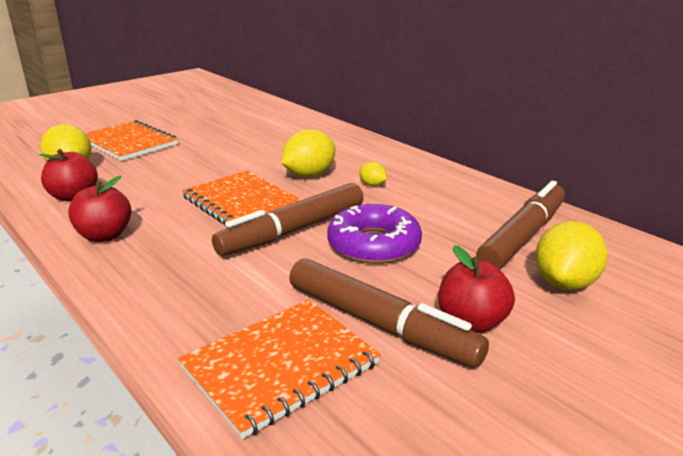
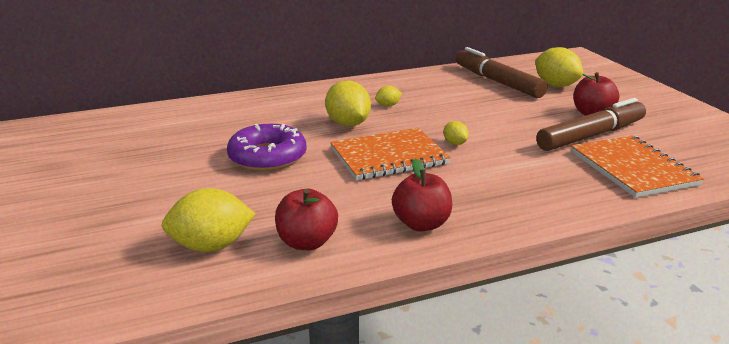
camera: 70 degrees left, 0 degrees up
(128, 143) = (153, 205): orange notebook -> none
(293, 231) = (455, 143): brown marker -> yellow lemon
(374, 245) = (490, 121): purple donut -> purple donut (267, 157)

